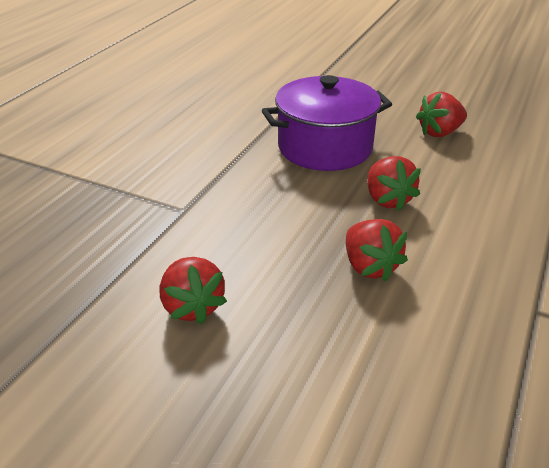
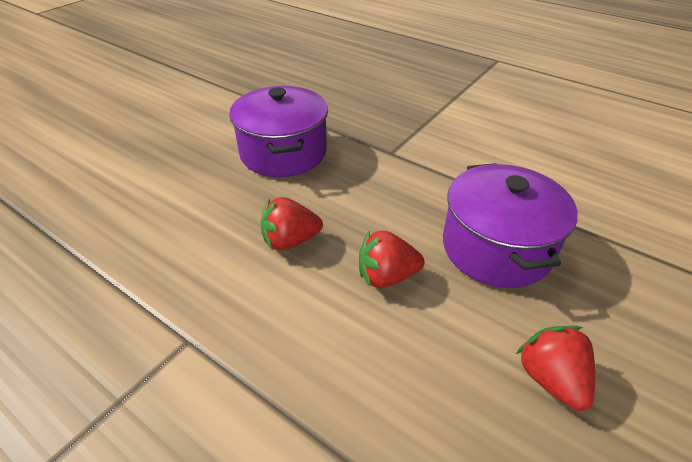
camera: 100 degrees right, 5 degrees up
(192, 306) = (283, 152): red strawberry -> purple pot

